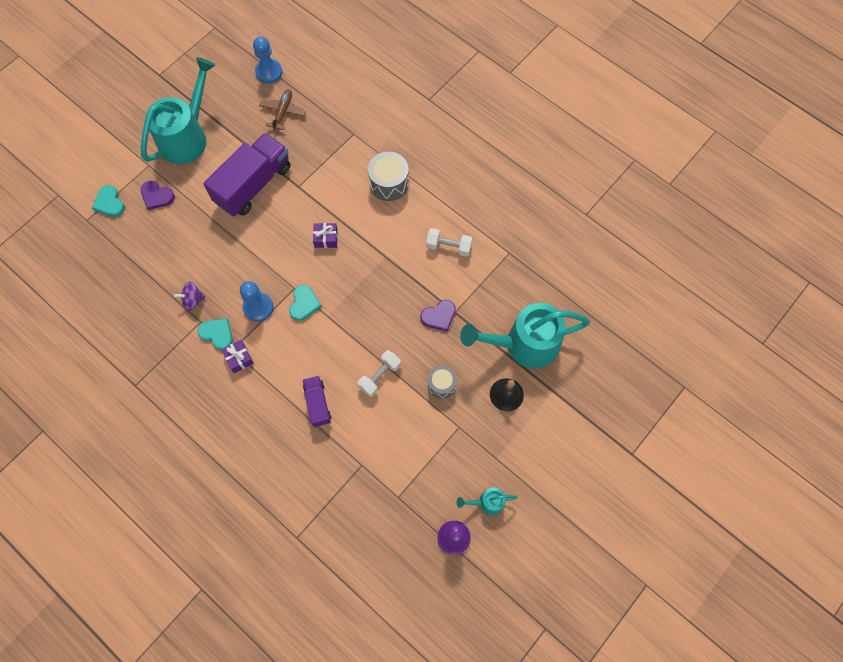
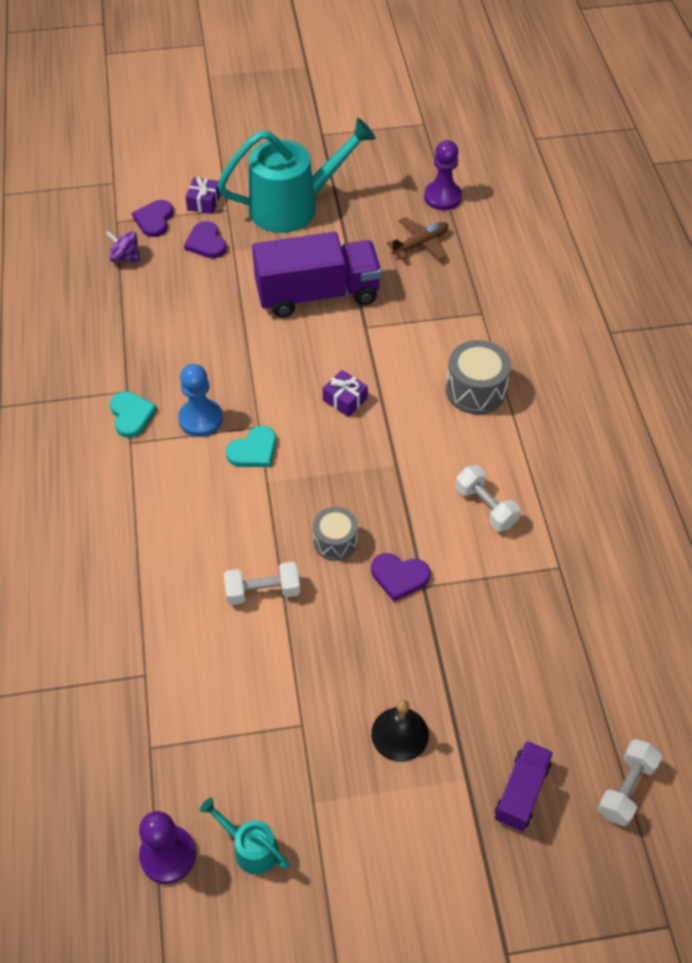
camera: 40 degrees right, 15 degrees down
(109, 203) = (154, 220): turquoise heart -> purple heart
(193, 300) = (141, 365): purple spinning top -> purple spinning top (125, 258)
(239, 358) = (128, 456): purple gift -> purple gift (204, 202)
(269, 72) = (442, 197): blue pawn -> purple pawn
(317, 404) = (163, 567): purple truck -> purple truck (521, 792)
(441, 384) = (328, 657): grey drum -> grey drum (335, 541)
(523, 344) = (479, 690): turquoise watering can -> none
(622, 340) = (626, 788): none -> white dumbbell

